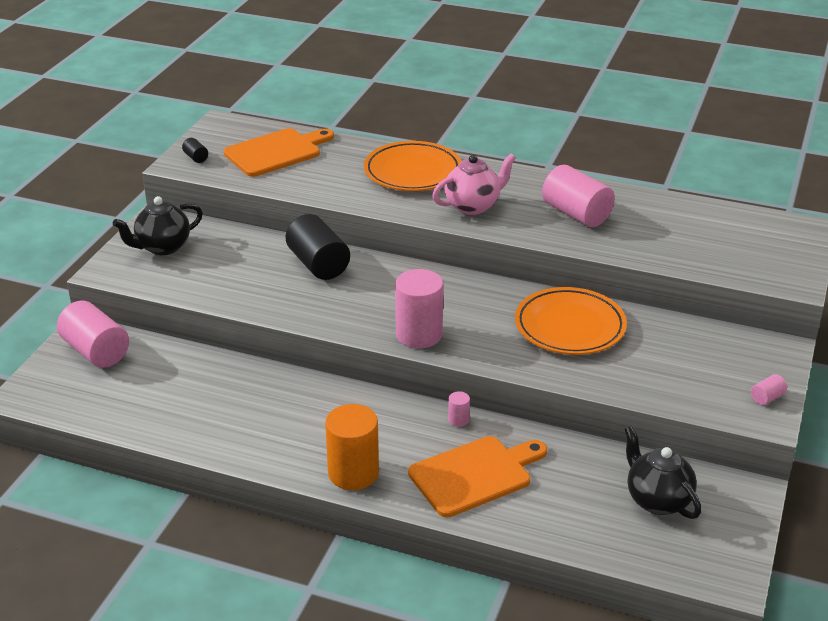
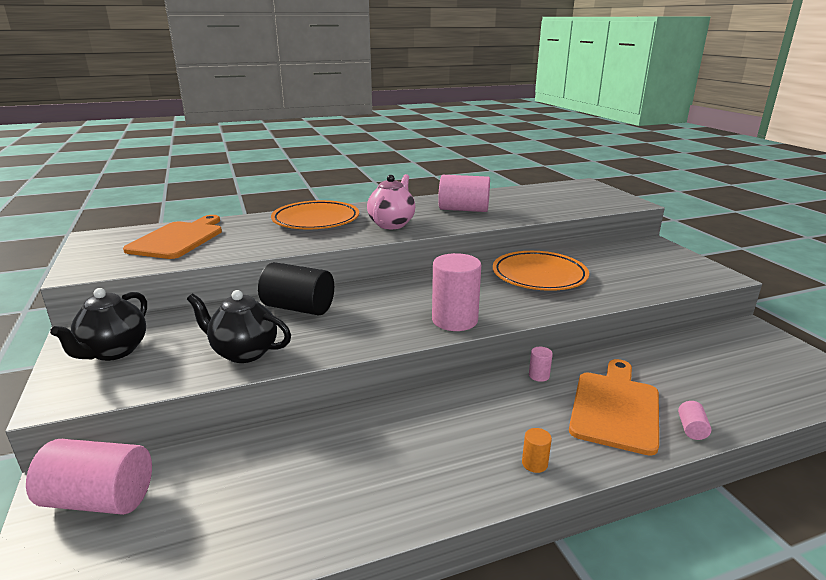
camera: 40 degrees left, 10 degrees down
(196, 157) = (95, 262): black cylinder -> none
(353, 473) = (534, 463): orange cylinder -> orange cylinder, size x0.43
(657, 500) = (731, 359): black teapot -> black teapot (244, 352)
(767, 398) = (700, 267): pink cylinder -> pink cylinder (691, 429)

